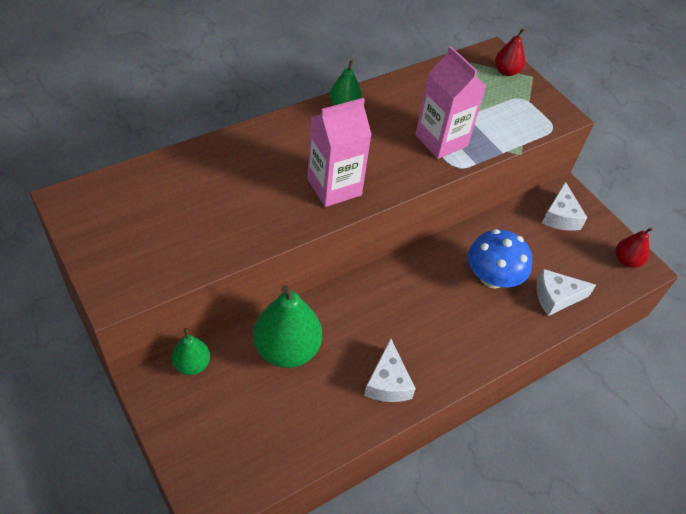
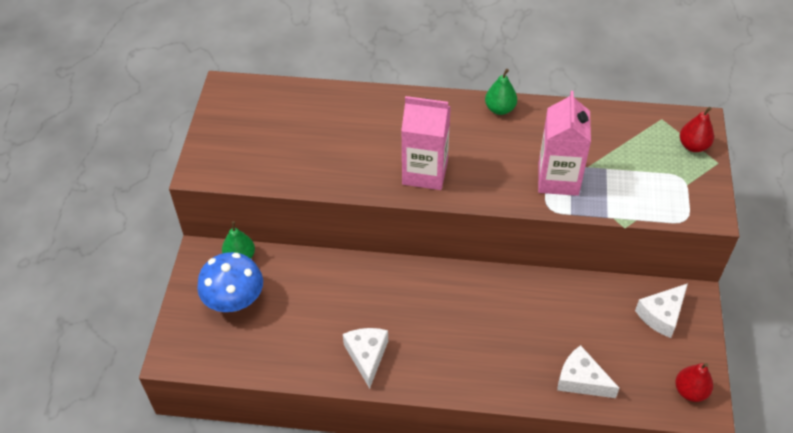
camera: 45 degrees right, 0 degrees up
(287, 349) = (314, 286): green pear -> none
(387, 382) = (367, 356): white cheese -> white cheese turned 135 degrees clockwise
(492, 278) = (536, 329): blue mushroom -> blue mushroom (234, 300)

